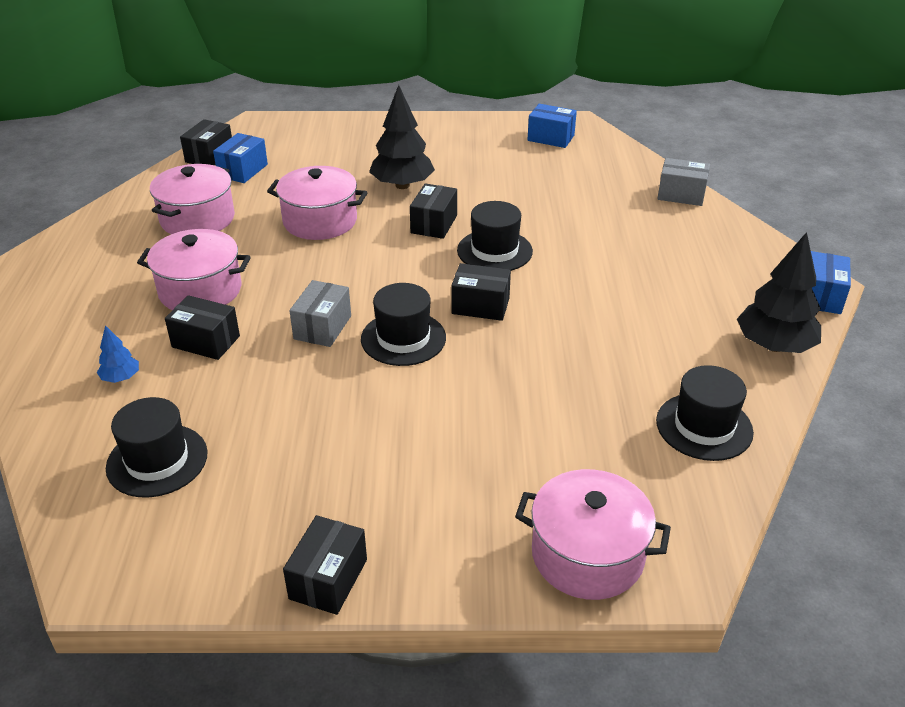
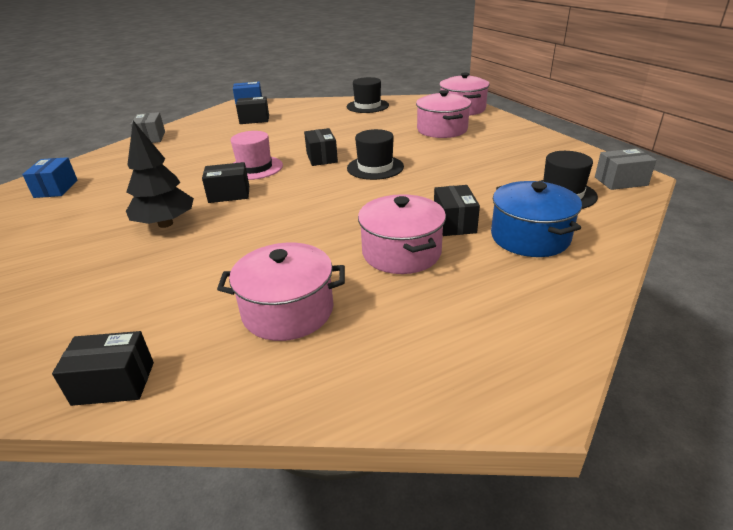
camera: 115 degrees left, 5 degrees down
(121, 378) = (530, 237): blue tree -> blue pot
(243, 170) = (156, 331): blue box -> none
(320, 221) = (251, 240): pink pot -> pink pot (442, 130)
(322, 327) = (391, 191): grey box -> grey box (620, 181)
(328, 579) = (546, 138): black box -> black box (254, 119)
(494, 251) = (255, 168): black hat -> pink hat
(774, 346) = (298, 104): black tree -> none

